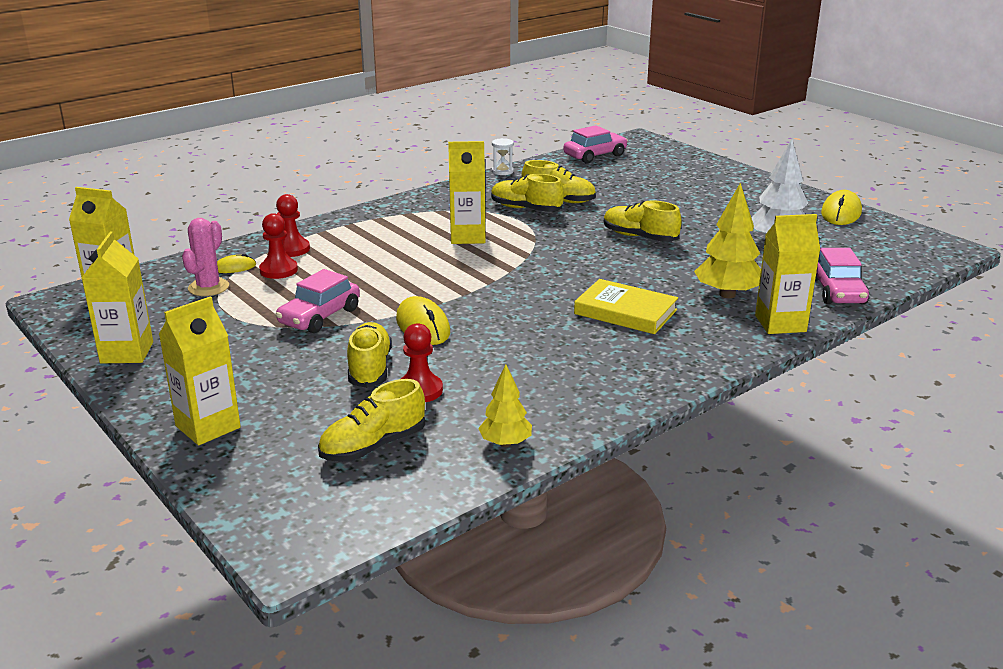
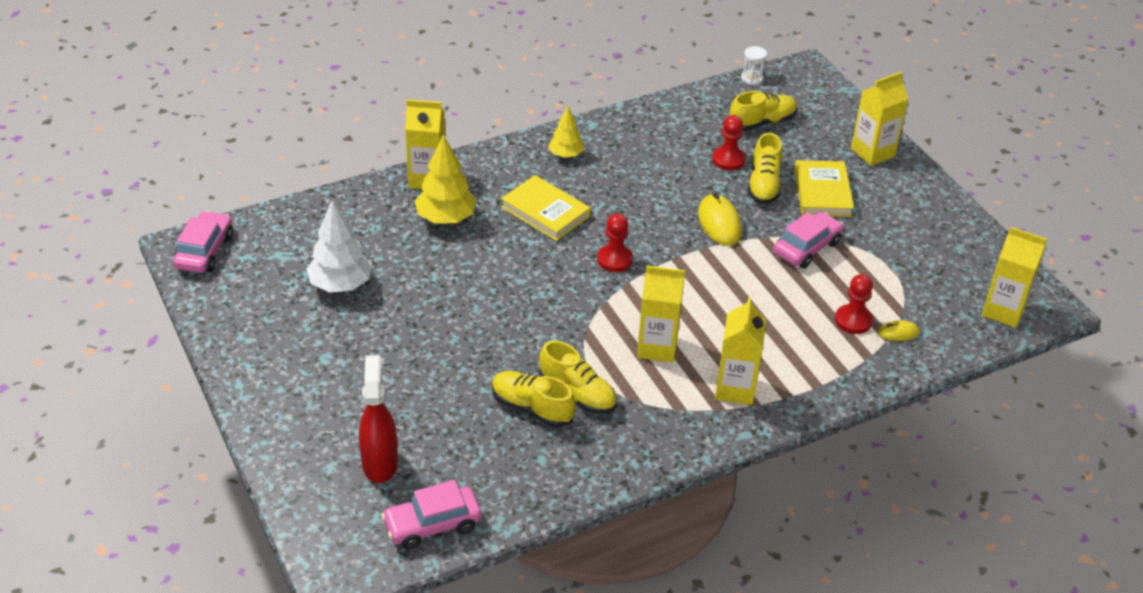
camera: 170 degrees left, 15 degrees up
(127, 353) = (957, 231): yellow carton -> yellow carton (735, 389)
(208, 287) = (915, 304): pink cactus -> none
(291, 249) = (845, 355): red pawn -> red pawn (614, 259)
(292, 370) = (822, 193): none -> yellow book
(502, 171) = (579, 497): white hourglass -> white hourglass (752, 79)
(505, 443) = (678, 112): yellow tree -> yellow tree (566, 155)
(639, 237) = (476, 316): yellow shoe -> none
(651, 171) = (380, 463): none -> red spray bottle
(837, 291) = (348, 206): pink car -> pink car (205, 251)
(841, 212) = (228, 324): yellow mouse -> none

